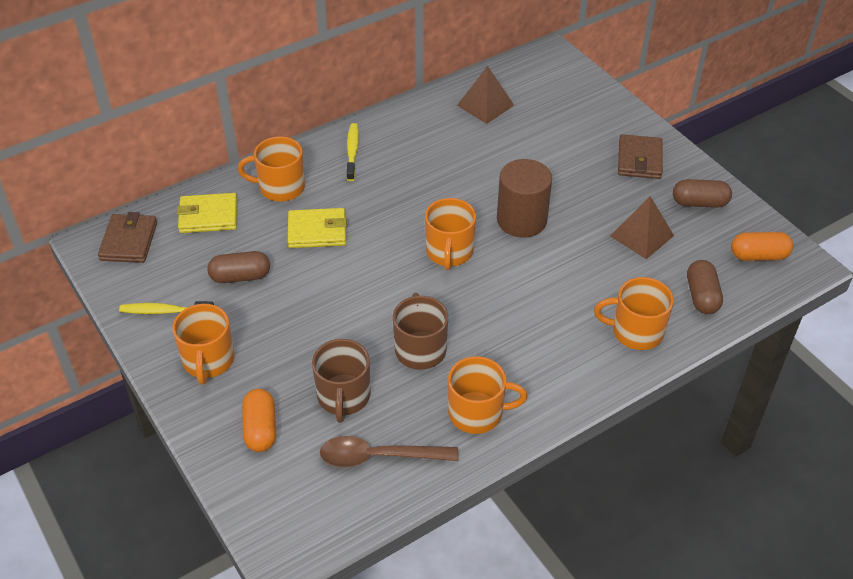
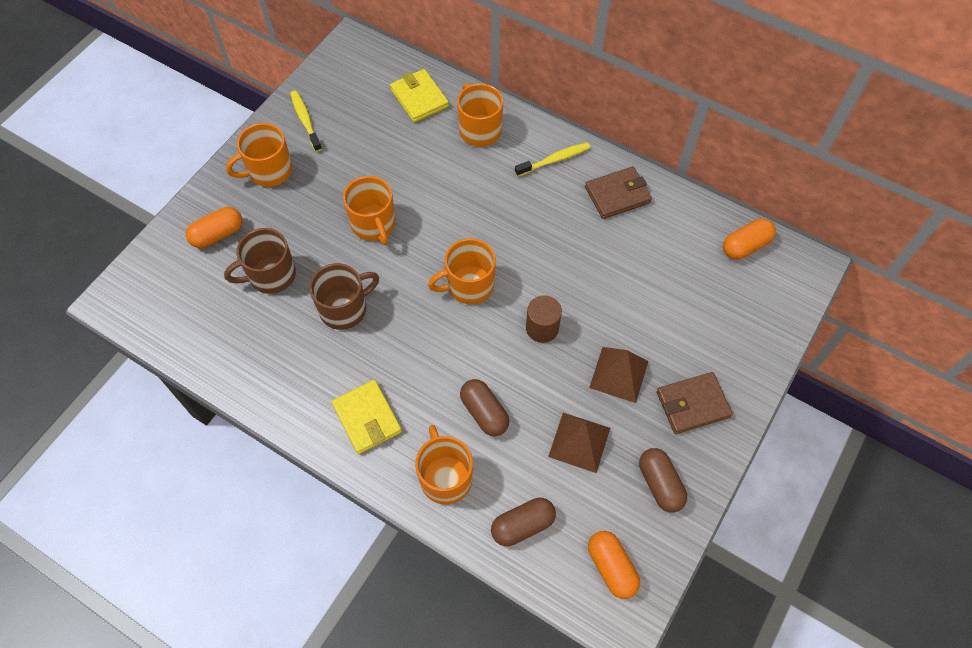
camera: 65 degrees right, 15 degrees up
(129, 241) = (365, 63): brown wallet -> brown wallet (617, 195)
(240, 276) = (364, 150): brown capsule -> brown capsule (484, 412)
(317, 231) = (442, 178): yellow wallet -> yellow wallet (367, 418)
(378, 457) = (221, 325): brown spoon -> none
(477, 413) = (293, 378): orange mug -> orange mug (373, 224)
(485, 105) = (687, 237): brown pyramid -> brown pyramid (618, 374)
(514, 78) = (745, 246): none -> orange capsule
(521, 220) = (542, 328): brown cylinder -> brown cylinder, size x0.63

